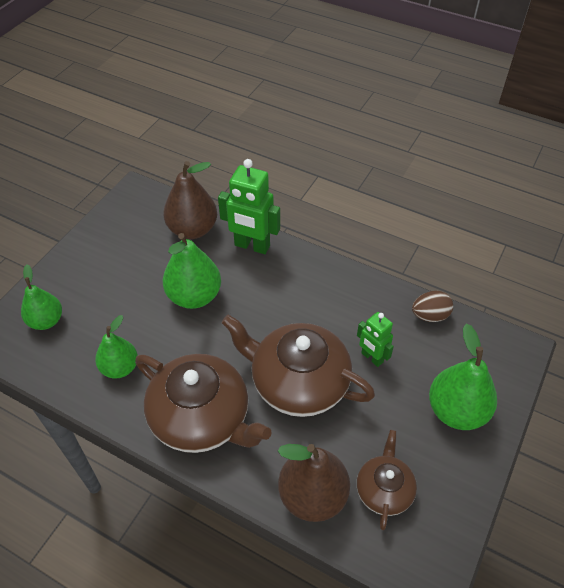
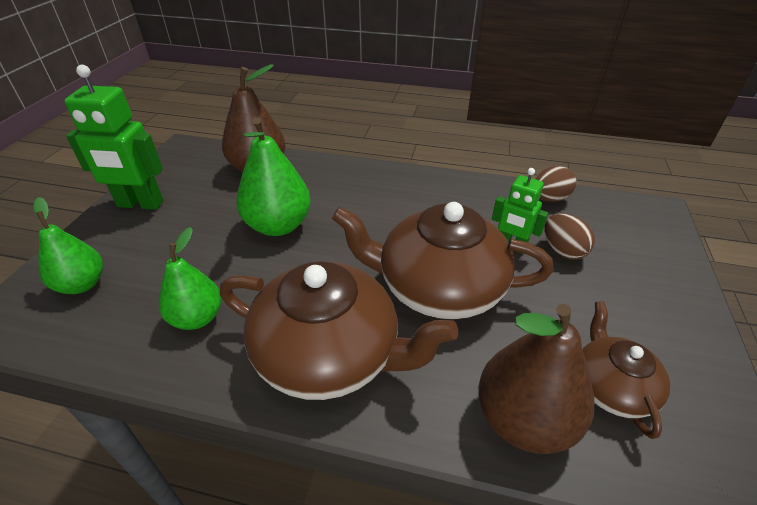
camera: 15 degrees left, 10 degrees down
(252, 246) = (330, 172): green robot -> green robot (140, 204)
(412, 371) = (563, 251): none -> brown egg
(456, 411) = (635, 279): green pear -> none

